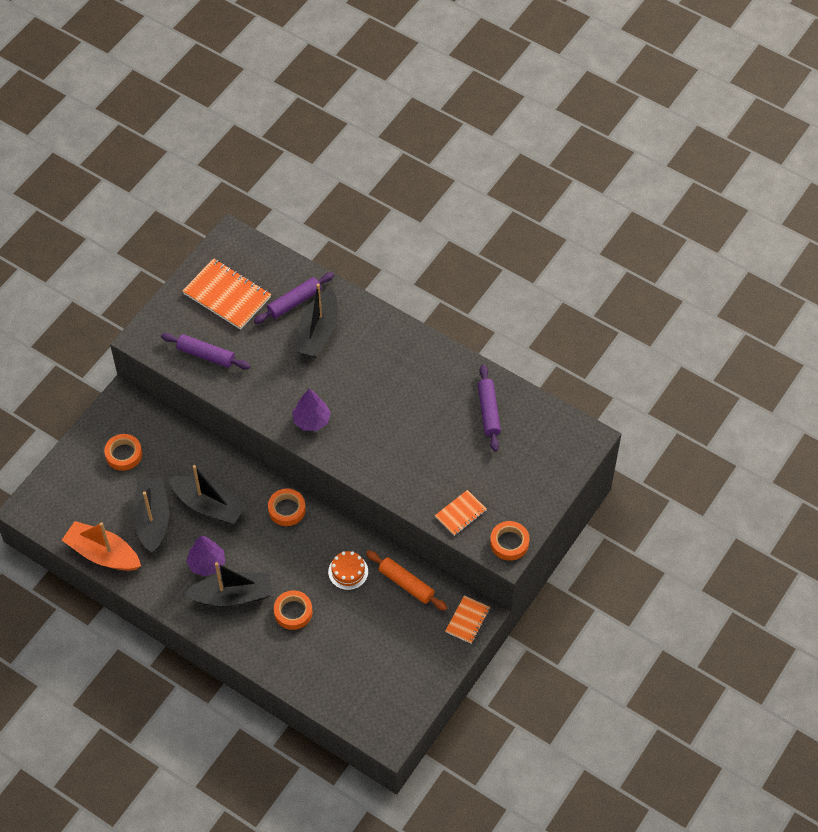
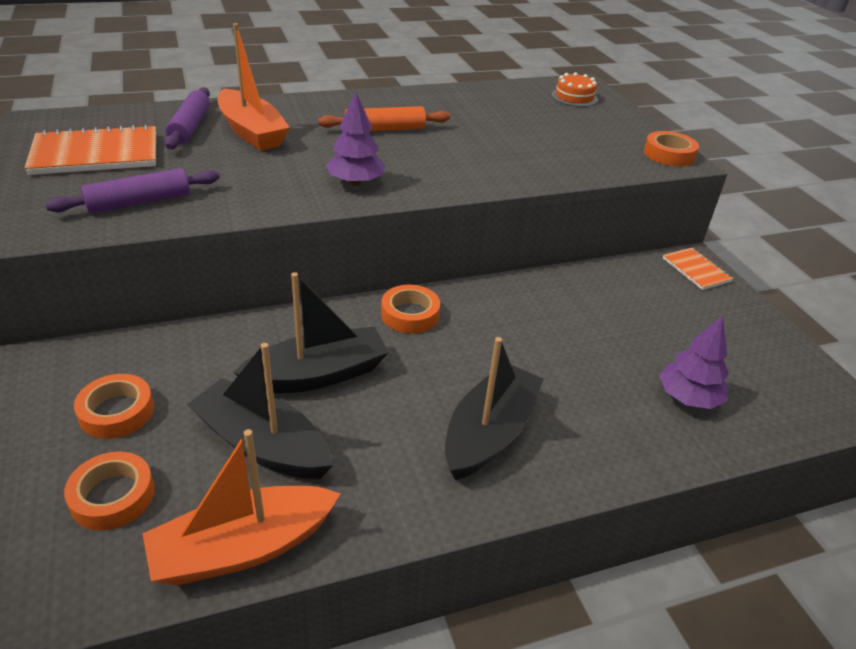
camera: 55 degrees left, 20 degrees down
(207, 563) = (407, 429): purple tree -> purple tree (688, 398)
(293, 612) = (572, 388): orange tape -> orange tape (113, 496)
(318, 332) = (252, 132): black boat -> orange boat
(348, 571) = (552, 314): orange cake -> orange cake (574, 97)
(406, 584) = (610, 284): orange rolling pin -> orange rolling pin (385, 129)
(460, 513) = (602, 161): orange notebook -> none
(488, 411) = (492, 104): purple rolling pin -> none

